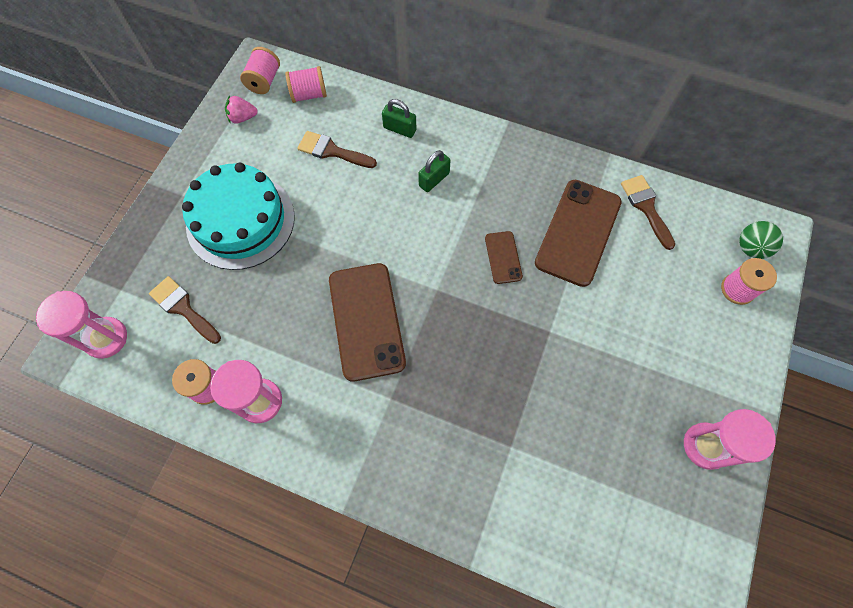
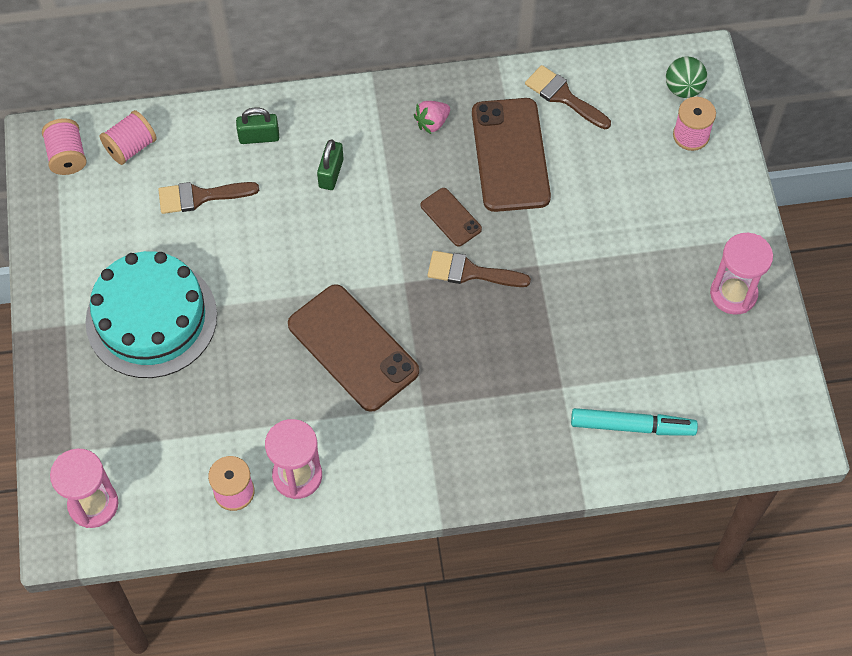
camera: 30 degrees left, 5 degrees down
(183, 308) = (154, 434): brown brush -> brown brush (470, 272)
(243, 118) = (73, 209): pink strawberry -> pink strawberry (432, 123)
(551, 517) = (632, 426): none -> turquoise marker

